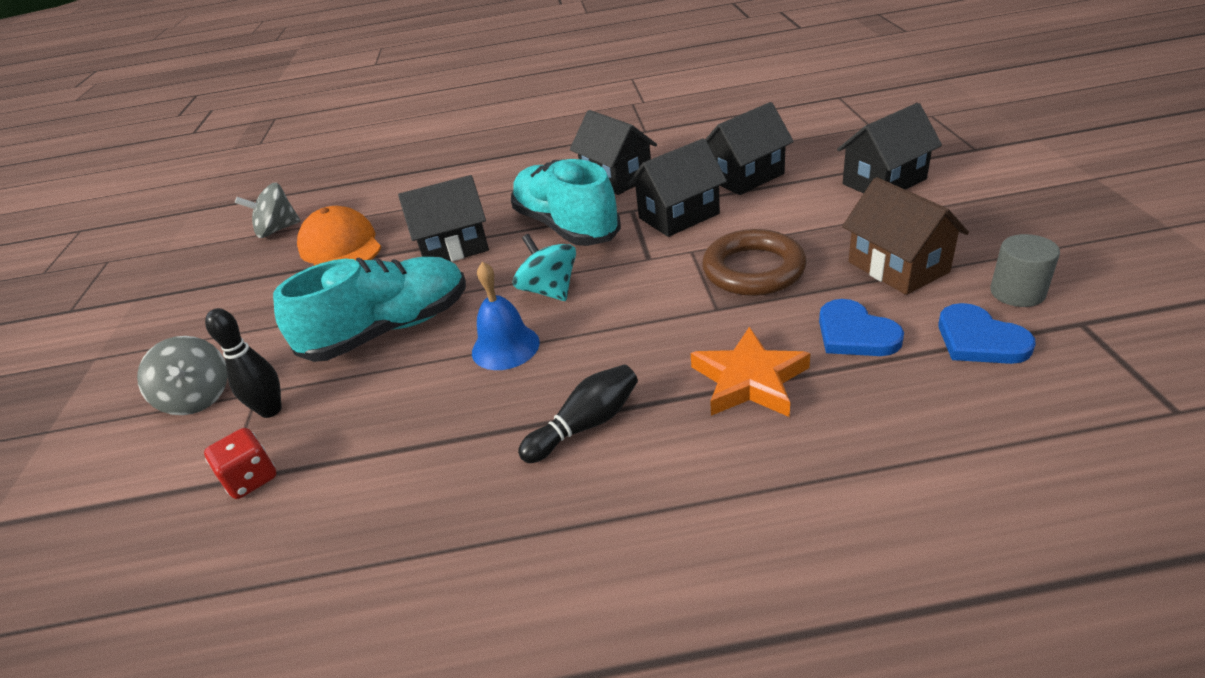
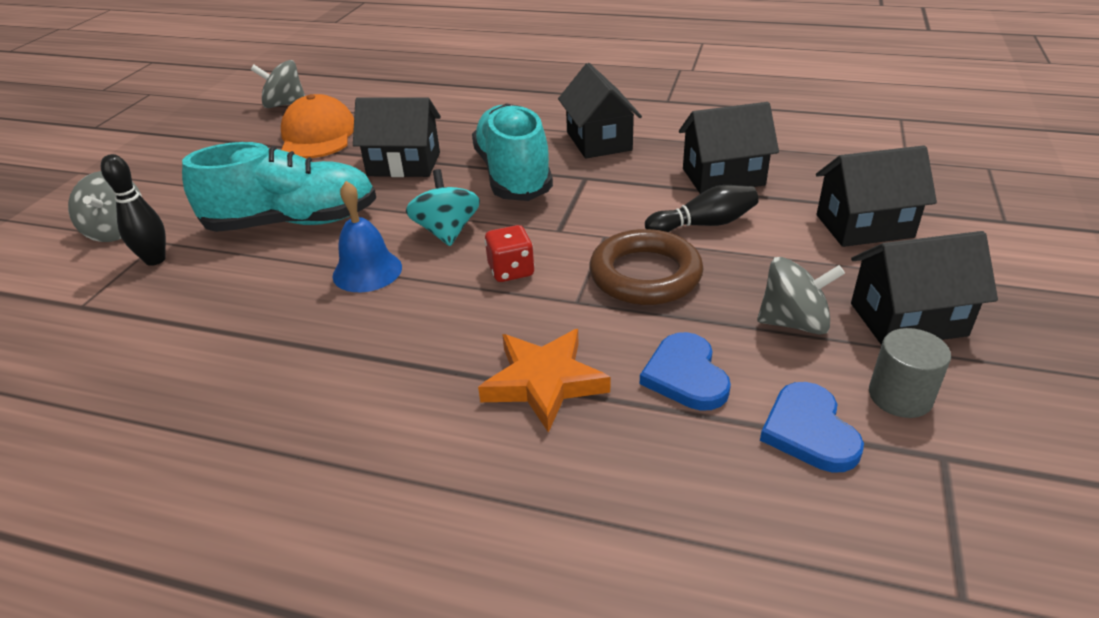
camera: 20 degrees right, 0 degrees up
(251, 479) = (97, 311): red dice -> red dice (511, 271)
(586, 425) = (370, 367): black bowling pin -> black bowling pin (704, 224)
(679, 216) = (623, 197): black house -> black house (908, 319)
(898, 267) = (794, 322): brown house -> grey spinning top

